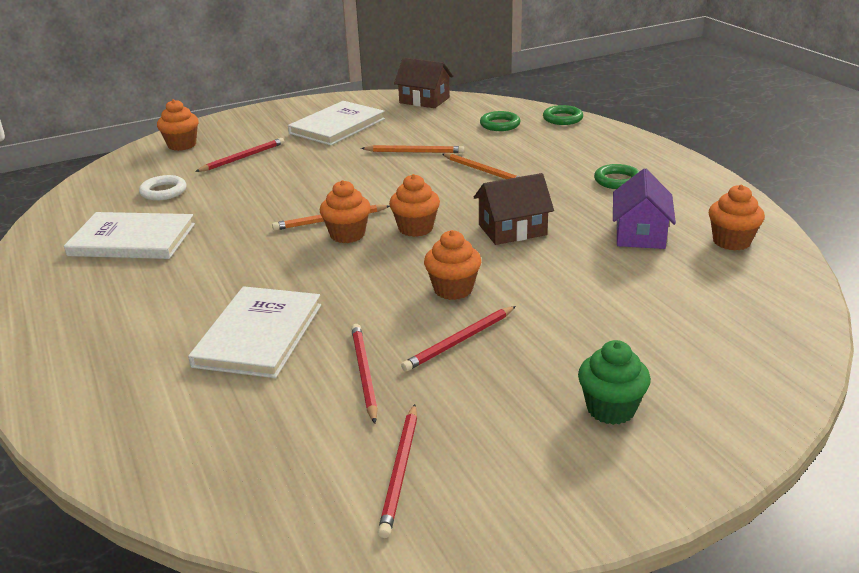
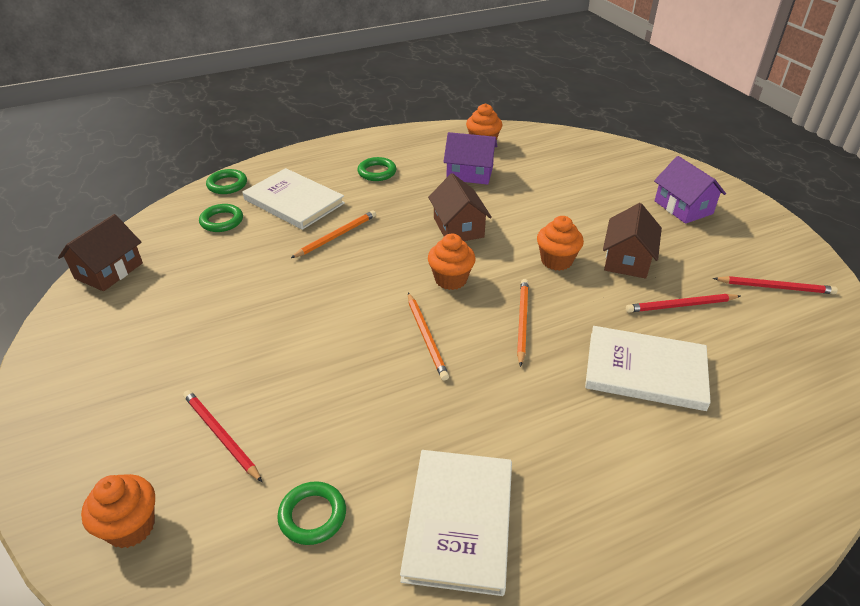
camera: 90 degrees left, 10 degrees up
(163, 191) = (312, 515): white ring -> green ring
(337, 126) = (153, 345): white book -> white book (294, 201)
(347, 235) = (460, 323): orange cupcake -> none
(414, 152) = (269, 279): orange pencil -> orange pencil (522, 322)
(460, 341) = (627, 259): red pencil -> brown house
(611, 409) = (683, 207): green cupcake -> purple house

